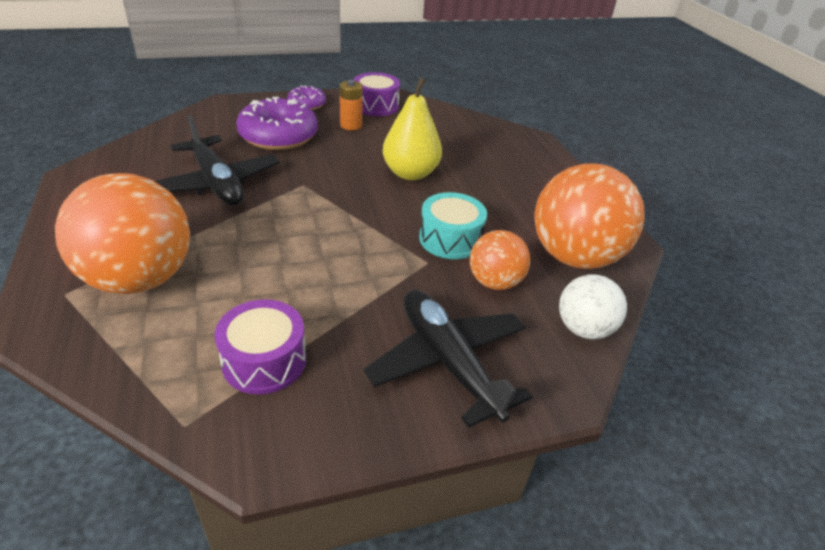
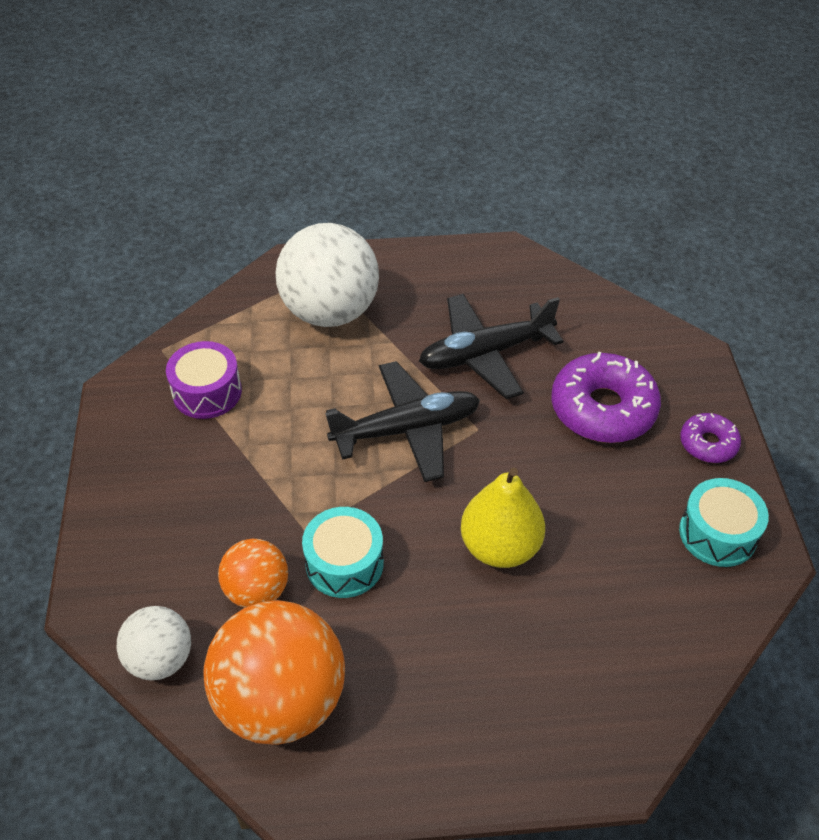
camera: 105 degrees right, 10 degrees up
(140, 278) = (330, 311): orange ball -> white ball
(351, 125) = (642, 492): orange battery -> none
(376, 106) = (717, 533): purple drum -> turquoise drum
(448, 362) = (160, 520): black plane -> black plane (407, 430)

